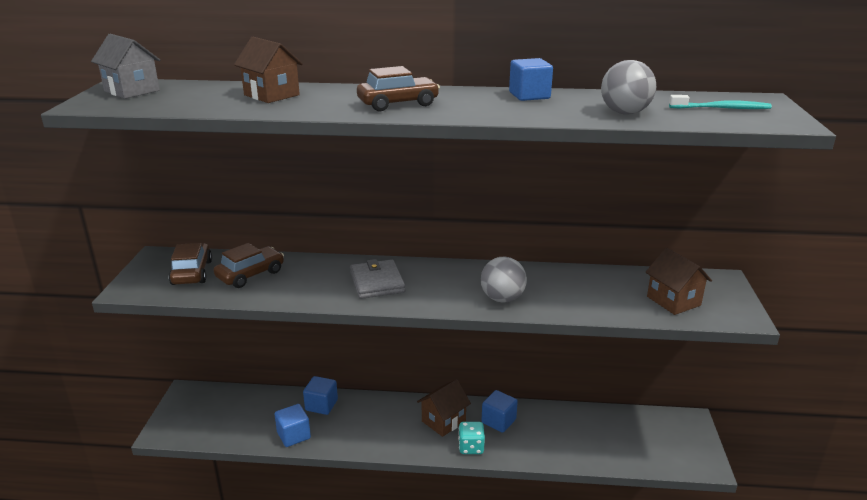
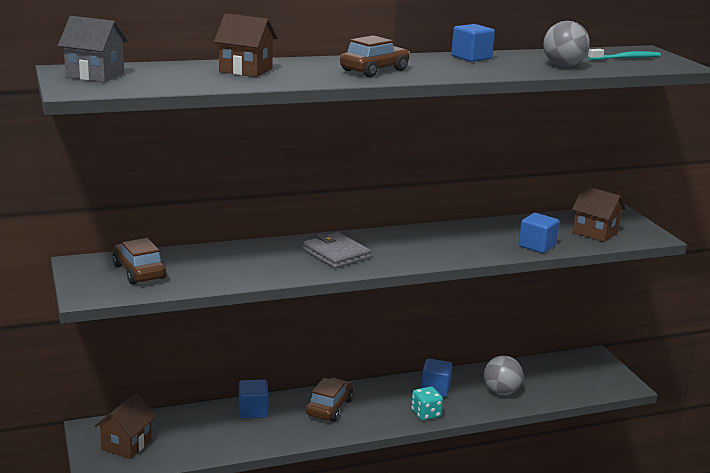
camera: 25 degrees left, 5 degrees down
(250, 274) = (204, 265): brown car -> brown car (329, 407)
(293, 435) = (246, 441): blue cube -> blue cube (537, 246)
(443, 421) = (385, 399): brown house -> brown house (126, 444)
(502, 298) = (459, 250): grey ball -> grey ball (501, 392)

